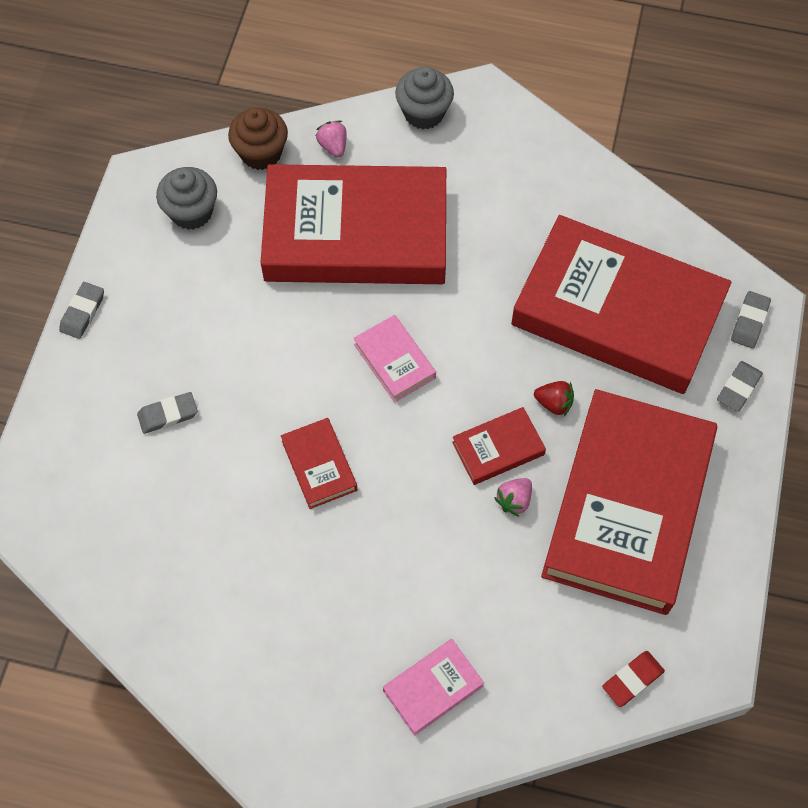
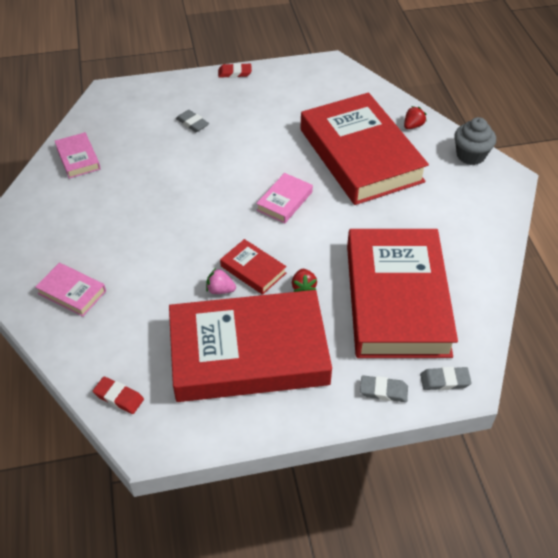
camera: 65 degrees right, 15 degrees down
(82, 312) = (235, 73): grey eraser -> red eraser
(157, 602) = (78, 158): none -> pink book
(191, 212) = (324, 88): grey cupcake -> none
(261, 153) = (384, 100): brown cupcake -> none
(319, 465) = (195, 192): red book -> none
(333, 146) = (413, 126): pink strawberry -> red strawberry

